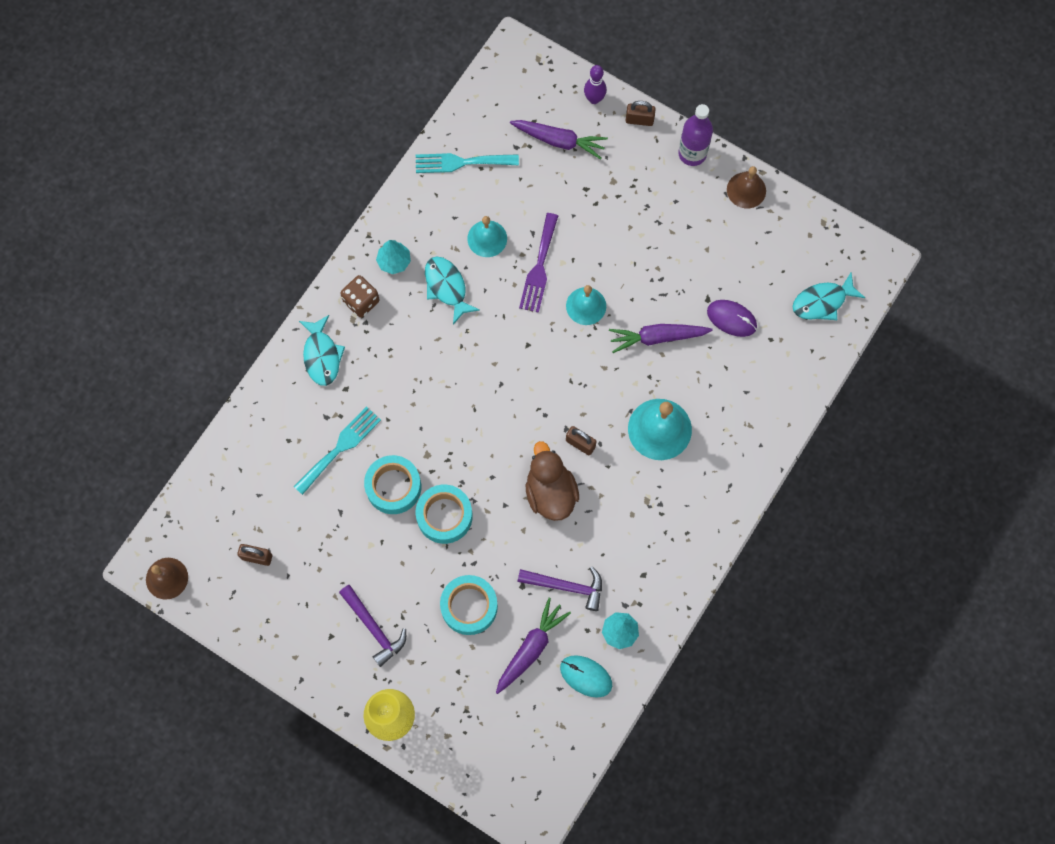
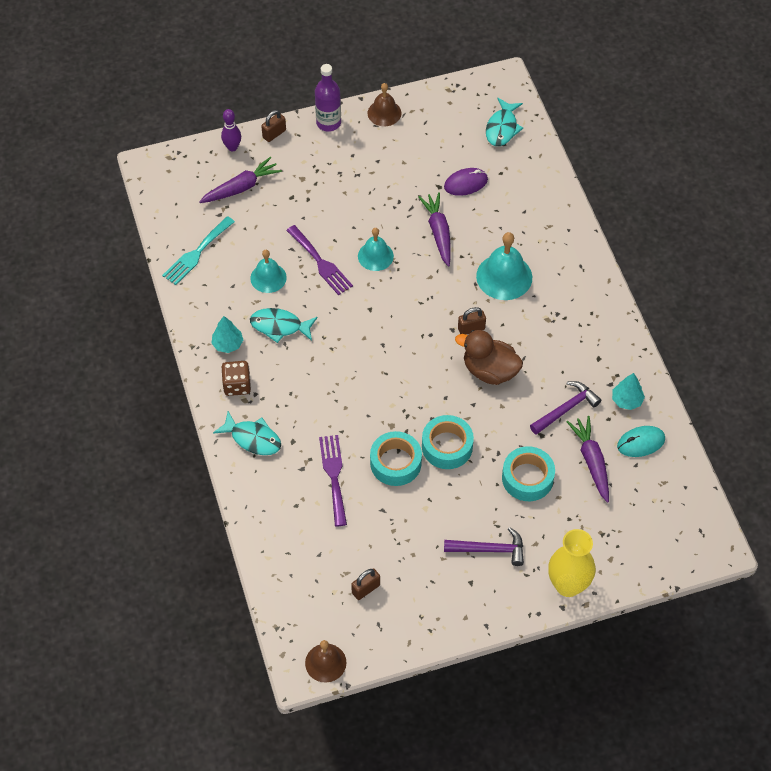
camera: 50 degrees left, 15 degrees down
(340, 447) = (334, 476): turquoise fork -> purple fork
(657, 338) = (438, 232): purple carrot -> purple carrot turned 135 degrees clockwise

